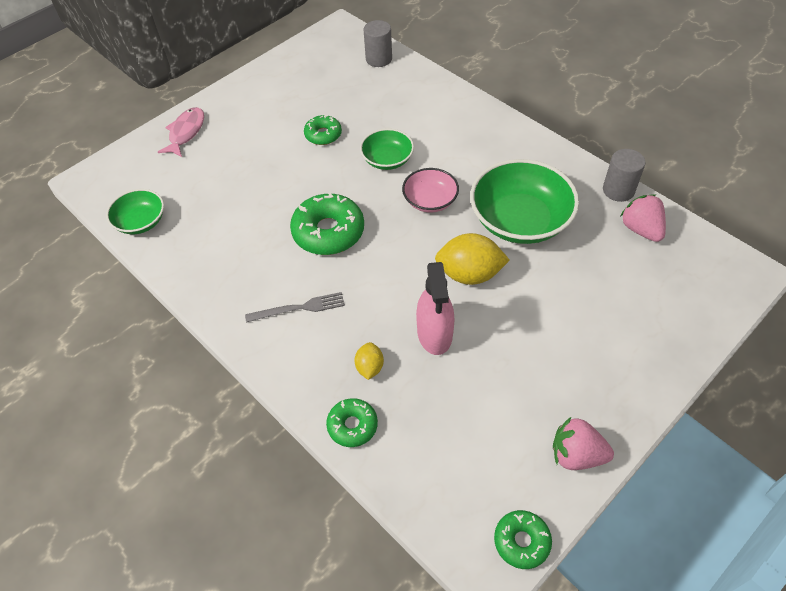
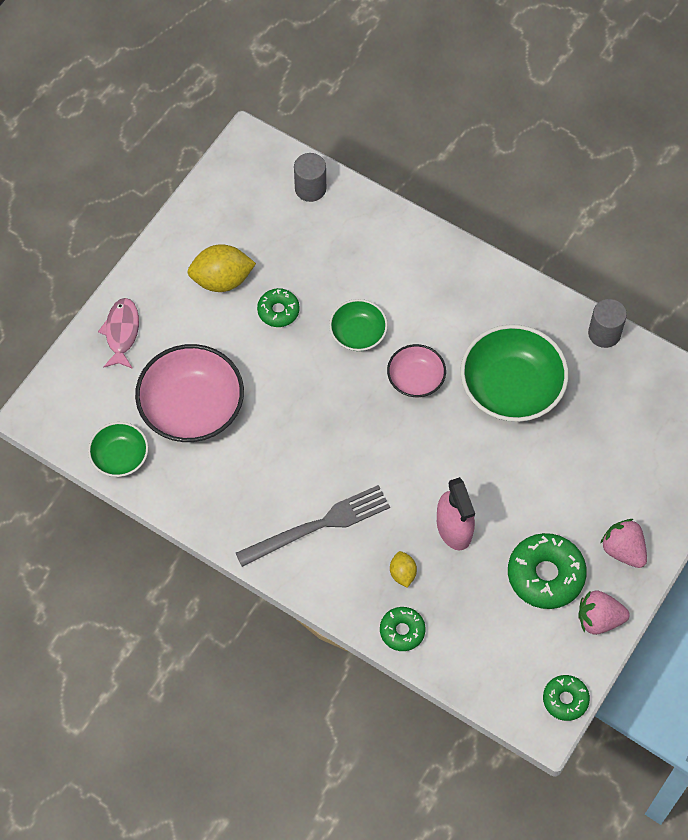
camera: 15 degrees left, 10 degrees up
(220, 193) = (192, 407): none -> pink bowl
(299, 308) = (318, 525): grey fork -> grey fork, size x1.66
(328, 232) = (321, 435): green donut -> green donut (545, 575)
(469, 274) = (473, 459): yellow lemon -> yellow lemon (222, 280)
(641, 229) = (631, 378): pink strawberry -> pink strawberry (623, 550)

